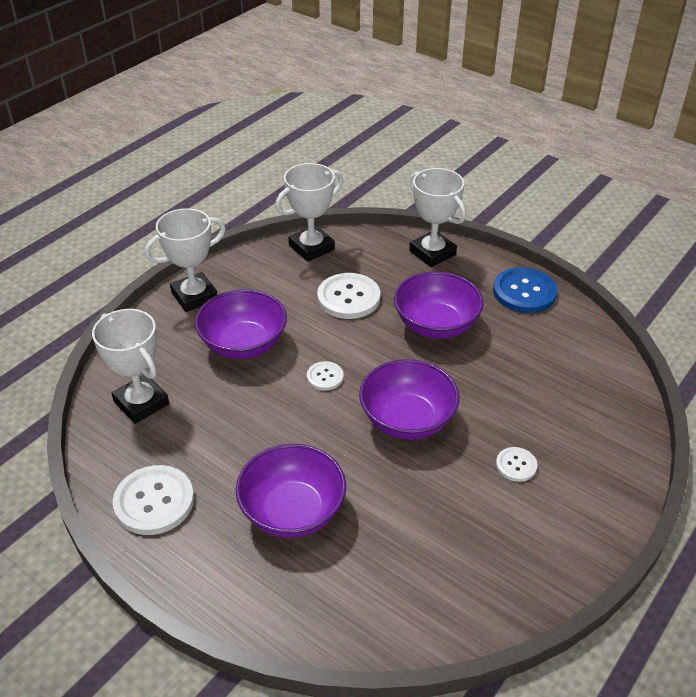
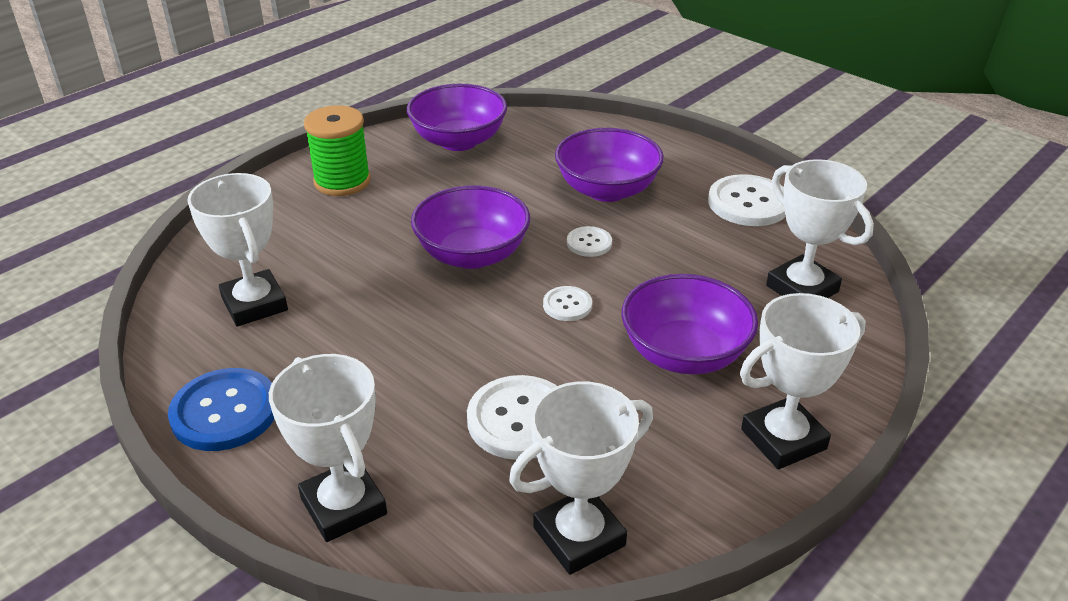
camera: 175 degrees left, 5 degrees down
(436, 325) = (393, 365): purple bowl -> purple bowl (458, 141)
(516, 465) = (369, 211): white button -> white button (589, 243)
(555, 363) = (254, 304): none -> white trophy
(562, 505) = (342, 181): none -> green spool

